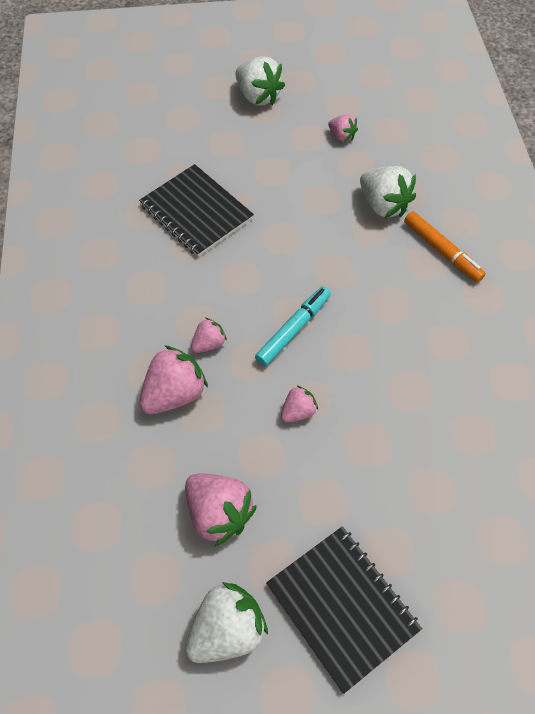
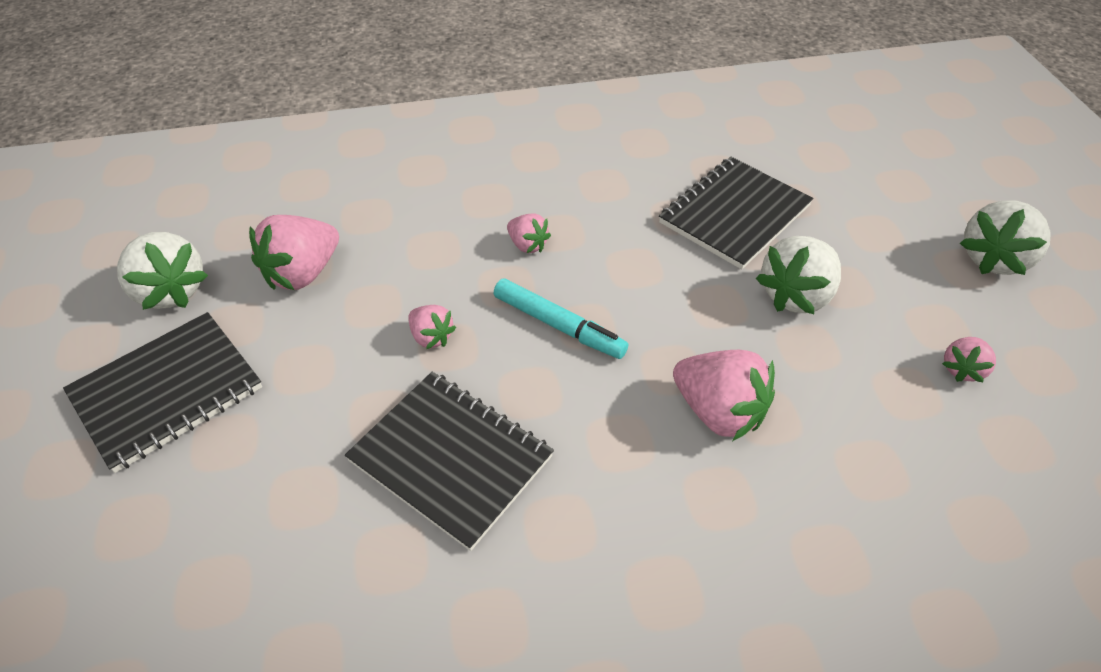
camera: 85 degrees right, 10 degrees down
(174, 394) = (456, 223): pink strawberry -> pink strawberry (718, 411)
(383, 205) = (826, 431): white strawberry -> white strawberry (796, 295)
(403, 399) = (450, 459): none -> black notebook
(442, 251) = (751, 522): orange marker -> none

